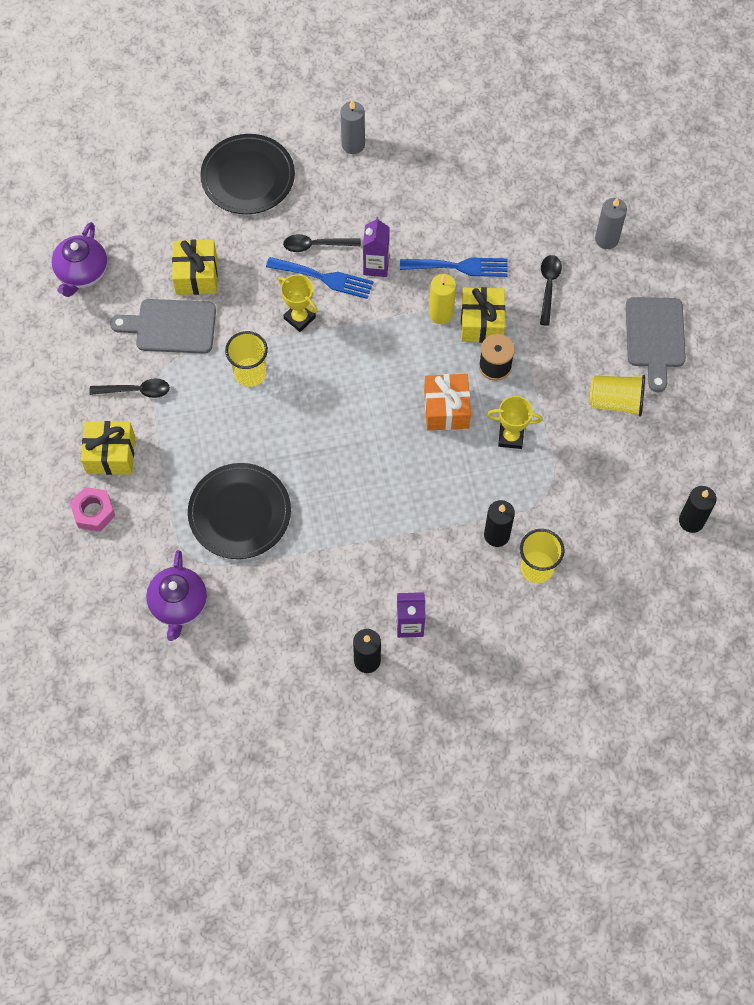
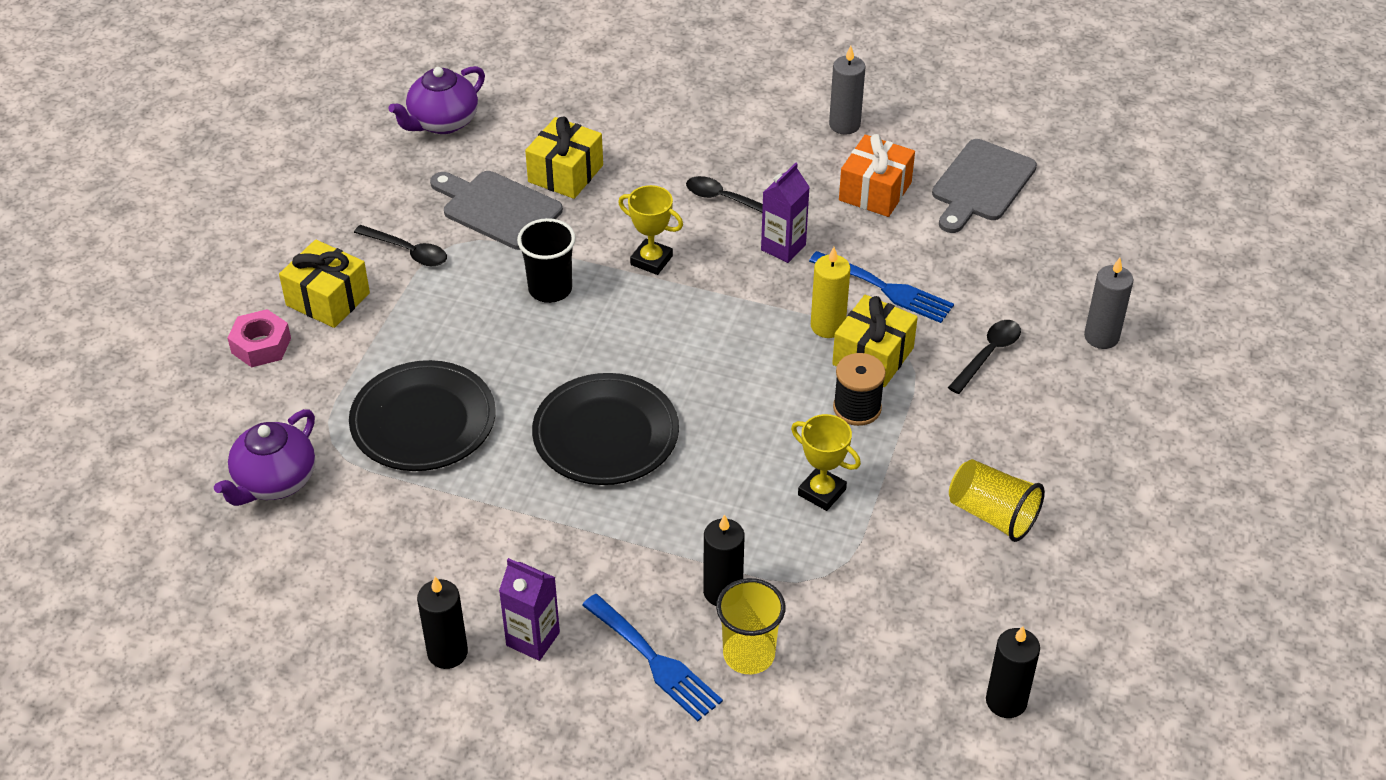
camera: 30 degrees right, 20 degrees down
(248, 177) = (697, 109): black plate -> black plate (606, 434)
(250, 373) = (550, 289): yellow cup -> black cup
(299, 318) = (651, 260): yellow trophy -> yellow trophy turned 45 degrees counterclockwise
(324, 278) = (712, 234): blue fork -> blue fork (655, 661)
(446, 409) = (760, 426): orange gift -> orange gift (875, 191)
(655, 337) = (1097, 467): grey cutting board -> grey cutting board (981, 184)

